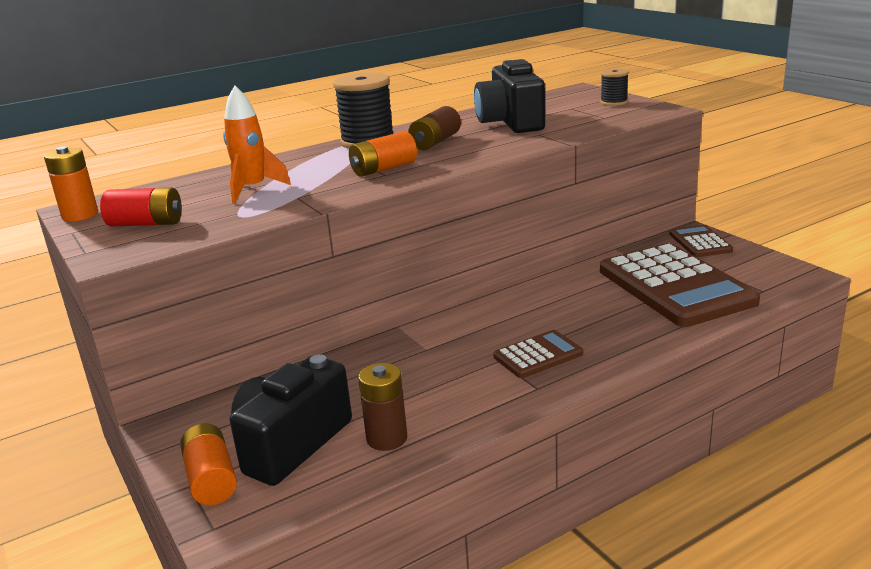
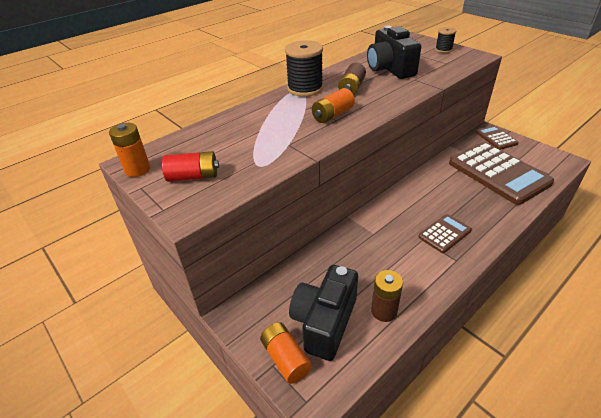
camera: 10 degrees left, 15 degrees up
(253, 189) = (252, 138): orange rocket -> none

